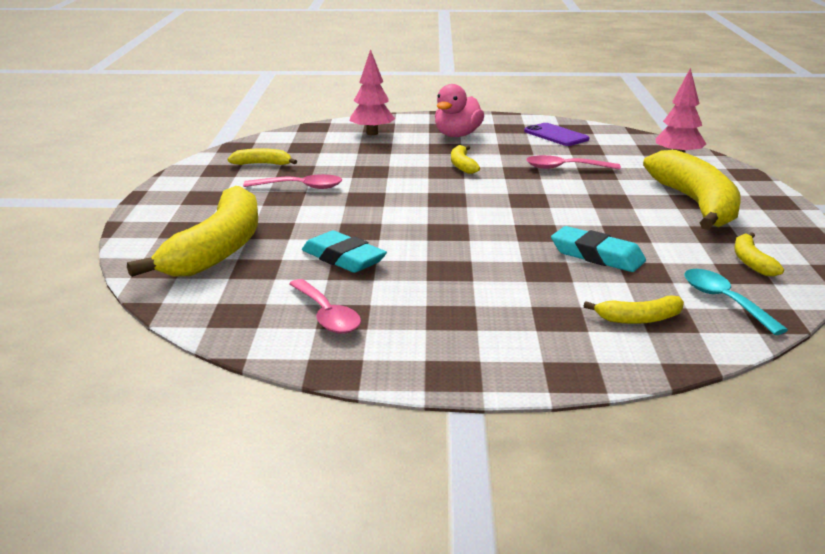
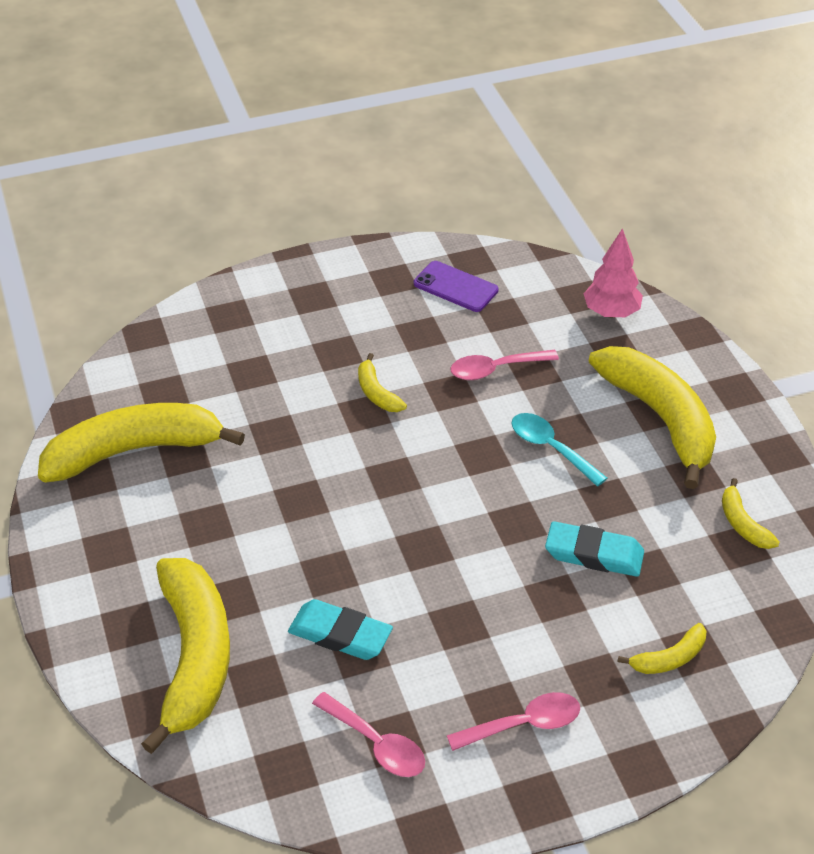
camera: 20 degrees left, 20 degrees up
(262, 164) = (134, 451): yellow banana -> yellow banana, size x2.28
(301, 187) = (212, 495): pink spoon -> pink spoon (524, 724)
(372, 133) = (229, 335): pink tree -> none
(457, 135) = (338, 315): pink duck -> none
(724, 301) = (735, 604): turquoise spoon -> turquoise spoon (550, 448)

